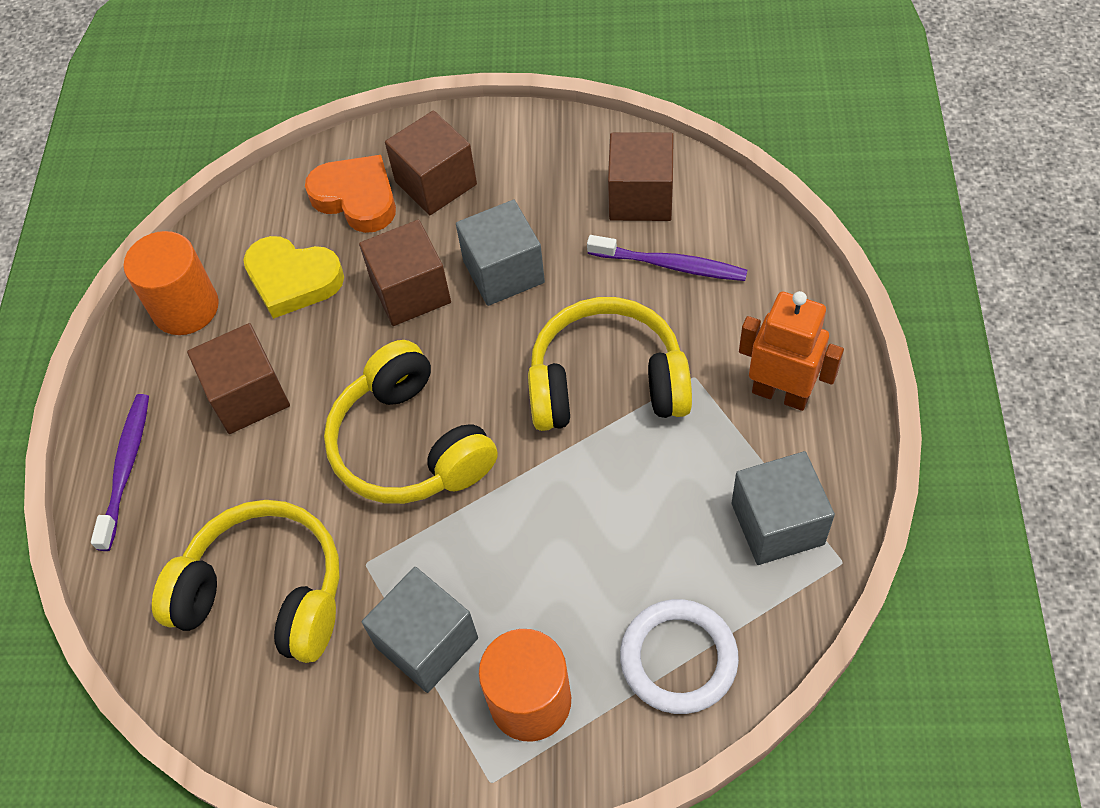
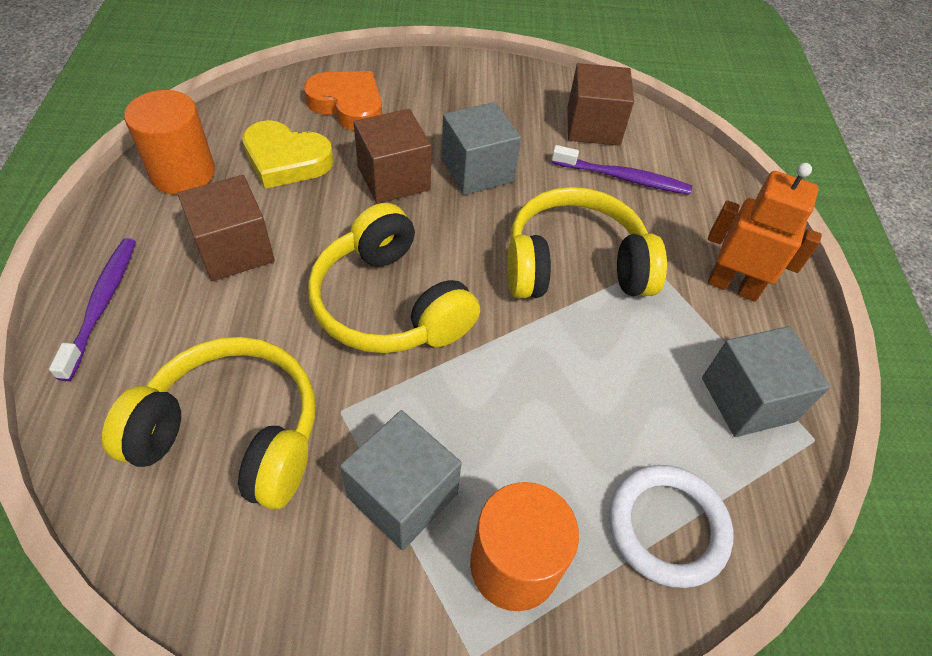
camera: 10 degrees left, 5 degrees down
(436, 183) = (417, 101): brown cube -> none

